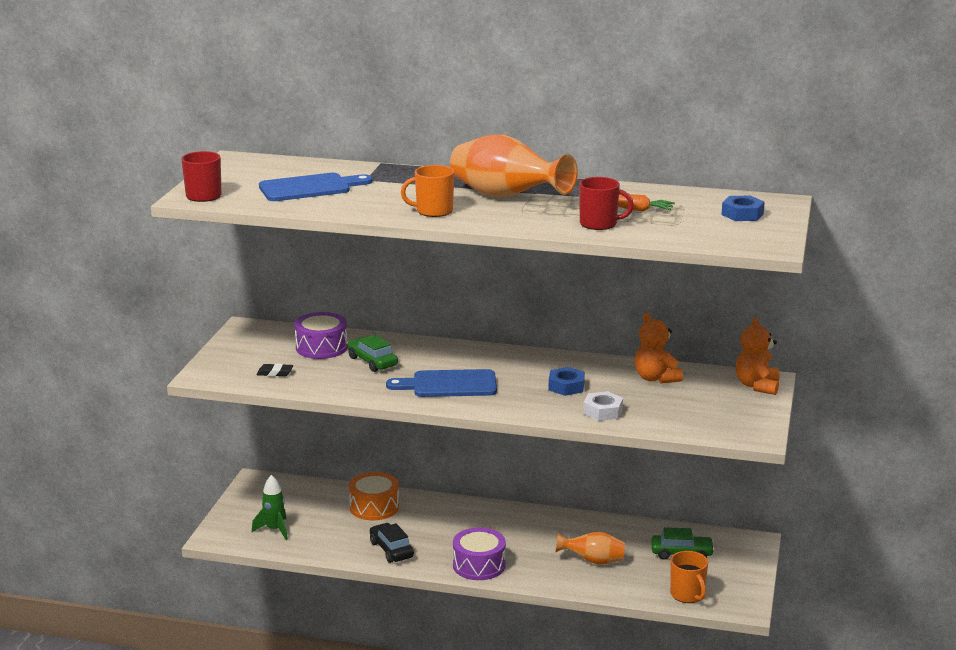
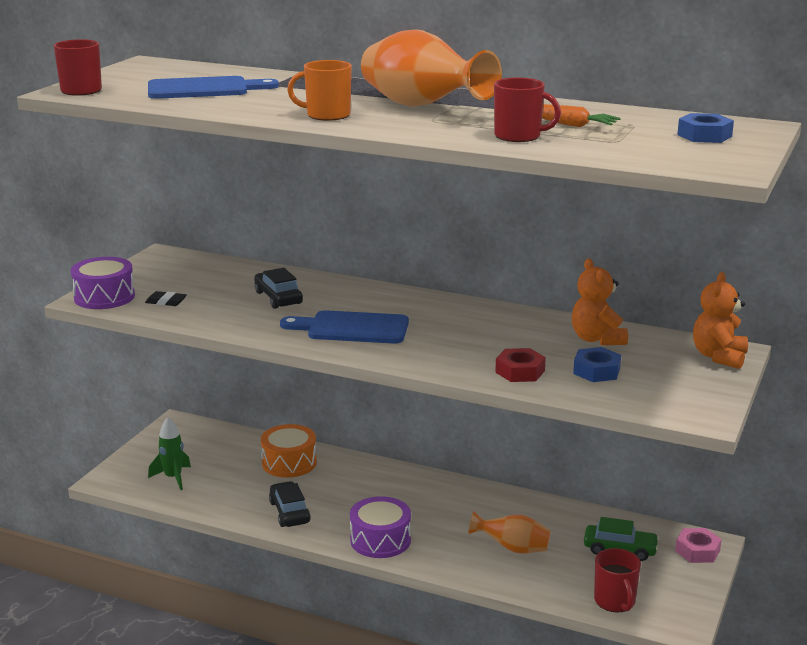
camera: 10 degrees right, 0 degrees up
(321, 347) = (231, 280): purple drum -> purple drum (104, 297)
(372, 361) = (278, 298): green car -> black car
(566, 386) = (487, 340): blue nut -> blue nut (596, 371)
(603, 411) = (520, 371): white nut -> red nut
(687, 595) = (615, 601): orange mug -> red mug
(745, 548) = (697, 551): none -> pink nut

